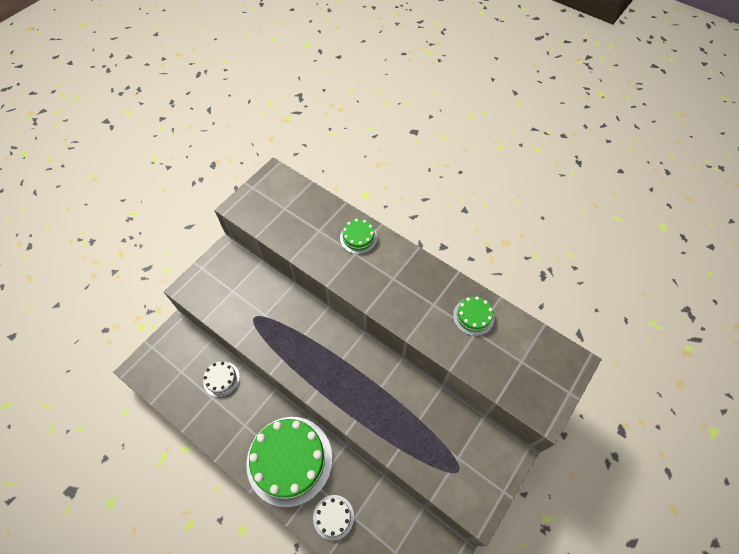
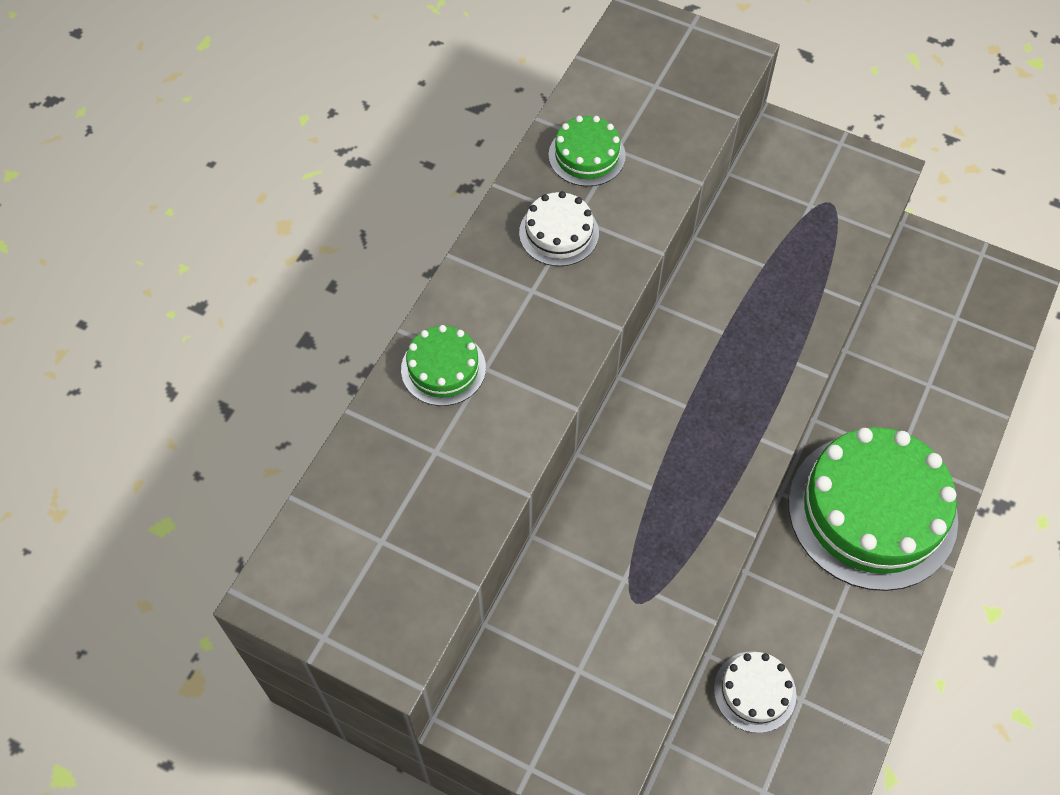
camera: 100 degrees left, 0 degrees up
(333, 517) = (939, 417): white cake -> white cake (559, 233)

